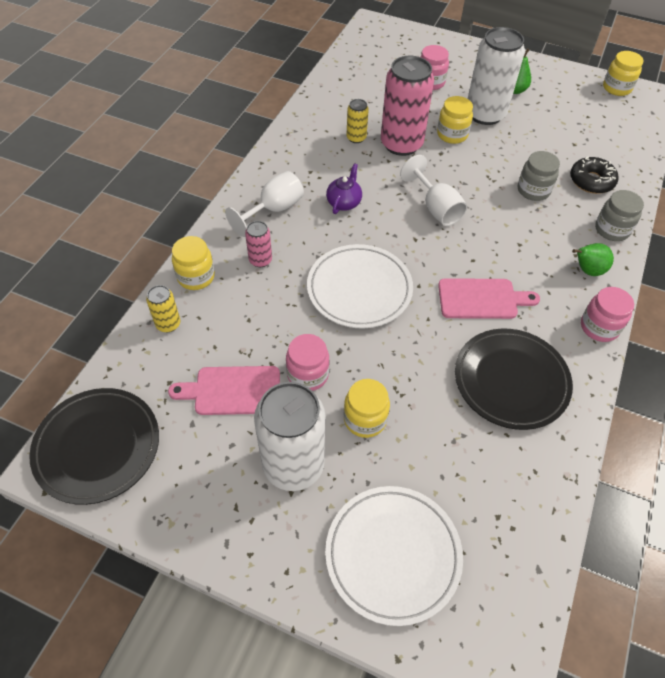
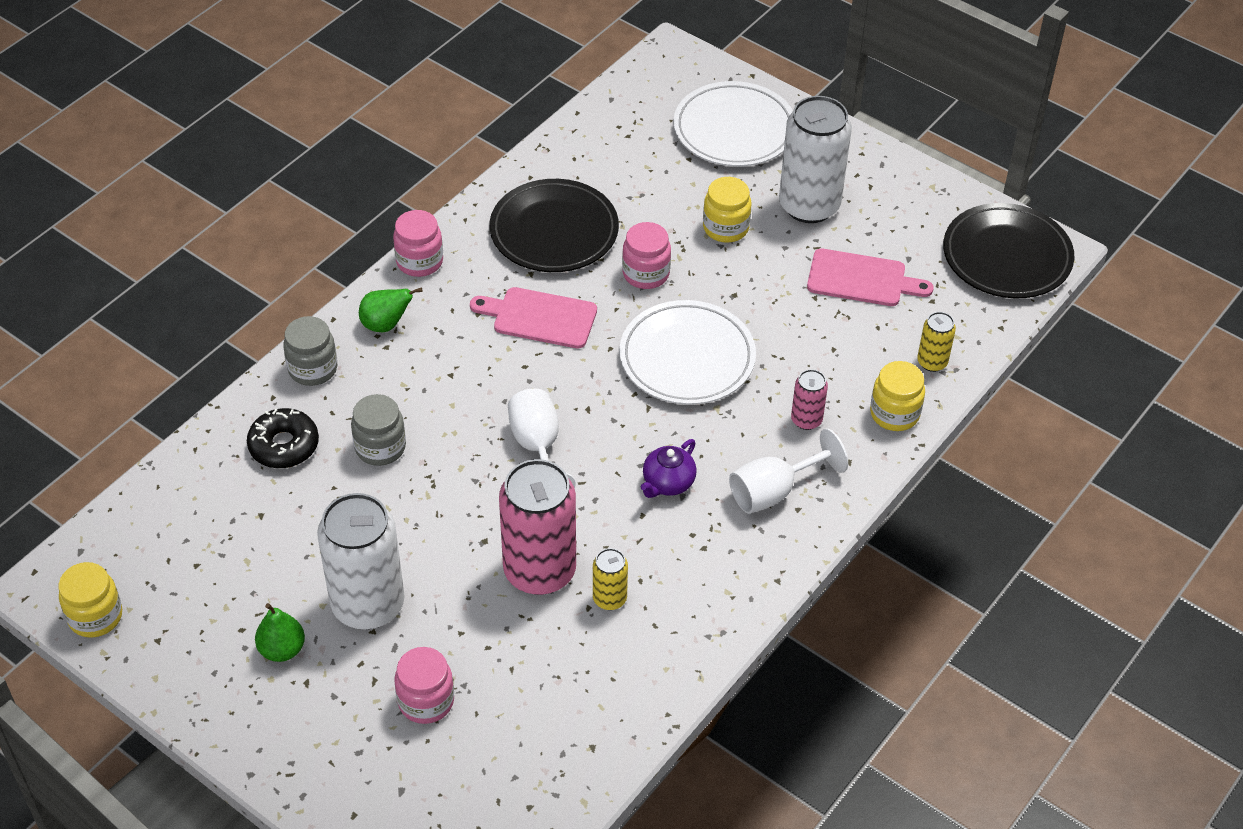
camera: 165 degrees left, 5 degrees down
(308, 375) = (775, 278): pink jar -> pink jar (646, 274)
(452, 135) = (447, 573): yellow jar -> none

